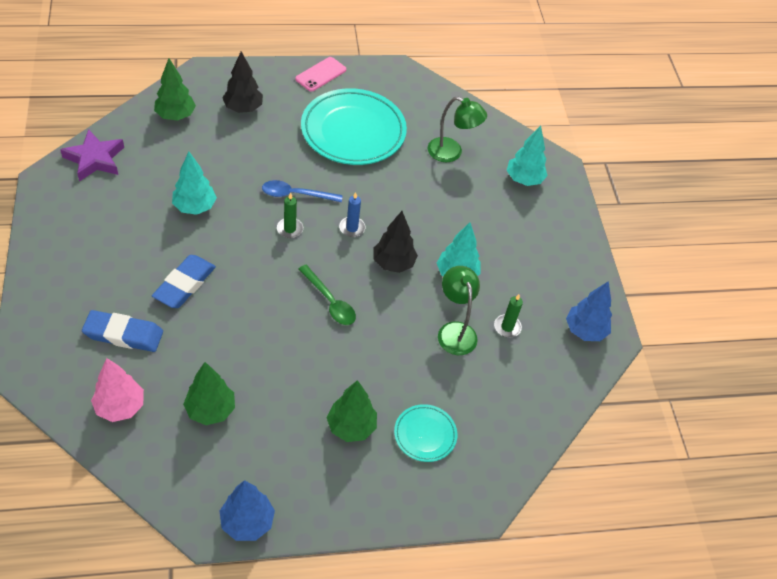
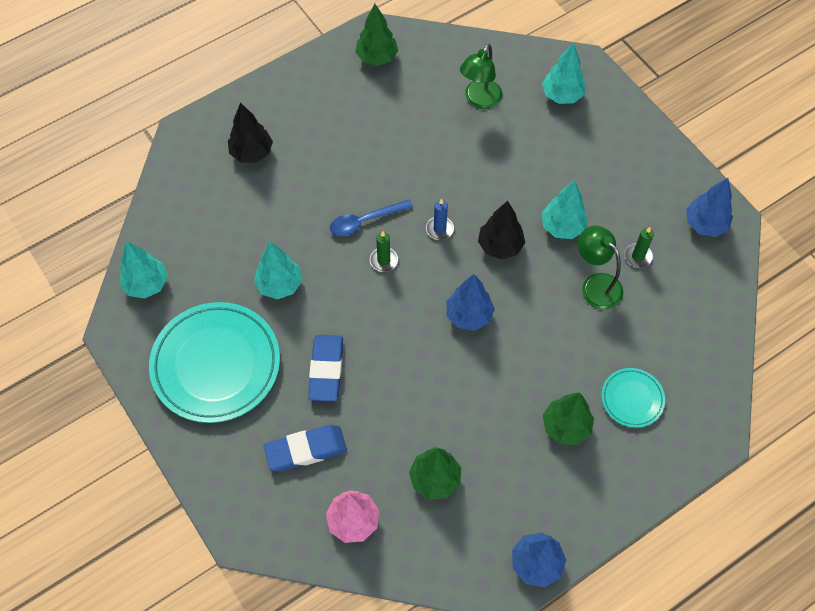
camera: 20 degrees left, 10 degrees up
(95, 159) = (146, 284): purple star -> turquoise tree
(175, 116) = (191, 195): green tree -> green tree (377, 57)
(321, 74) = (301, 75): pink phone -> none
(330, 301) = (468, 315): green spoon -> blue tree
(353, 131) = (373, 124): turquoise plate -> turquoise plate (216, 365)
(451, 153) = (479, 100): green lamp -> green lamp turned 120 degrees clockwise

